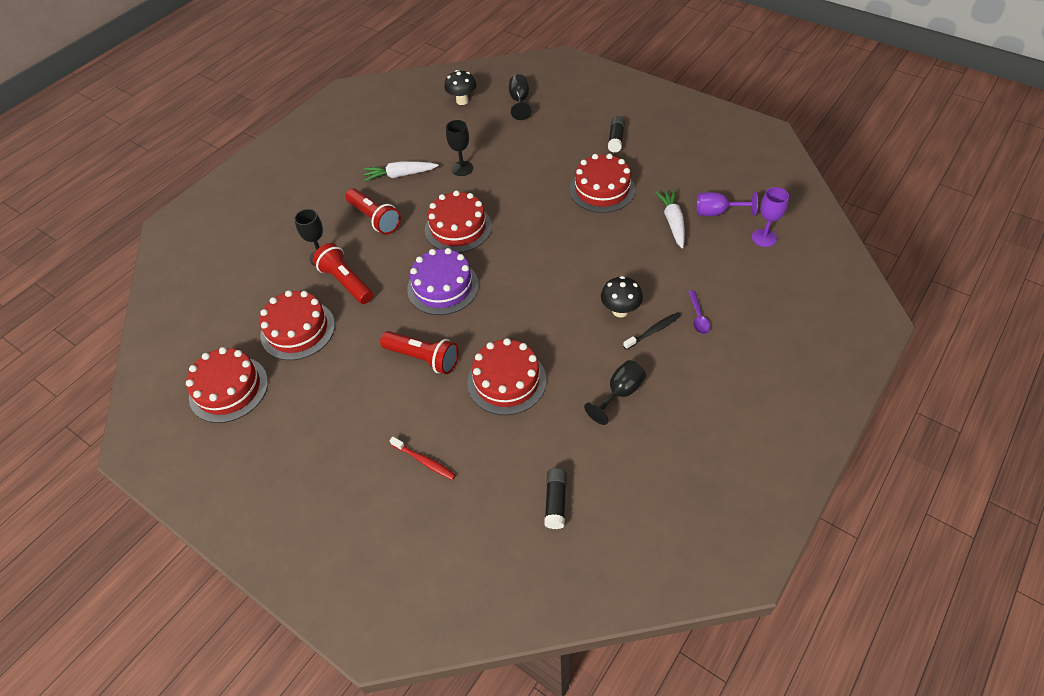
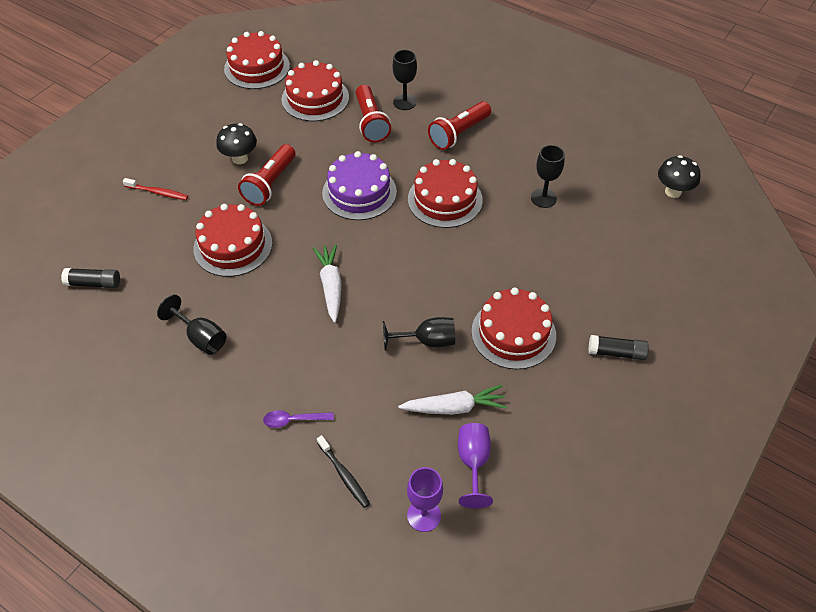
camera: 85 degrees right, 0 degrees up
(346, 282) = (371, 122): red flashlight -> red flashlight turned 120 degrees clockwise
(400, 175) = (528, 147): white carrot -> white carrot (331, 286)
(424, 461) = (158, 192): red toothbrush -> red toothbrush turned 105 degrees counterclockwise
(519, 101) = (683, 248): black goblet -> black goblet (427, 341)
(620, 311) = (311, 343): black mushroom -> black mushroom (240, 158)
(653, 331) = (279, 373): black toothbrush -> black toothbrush (344, 475)

